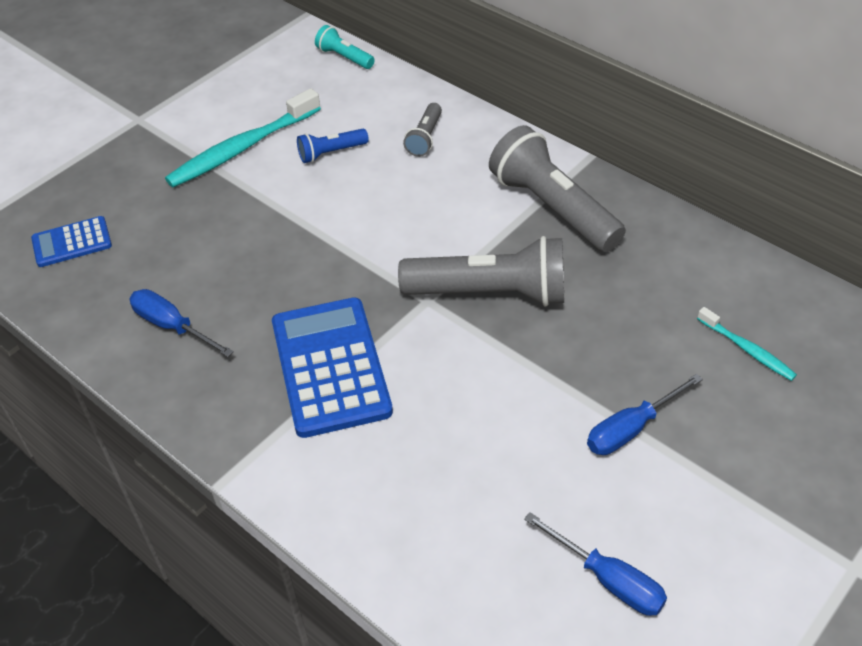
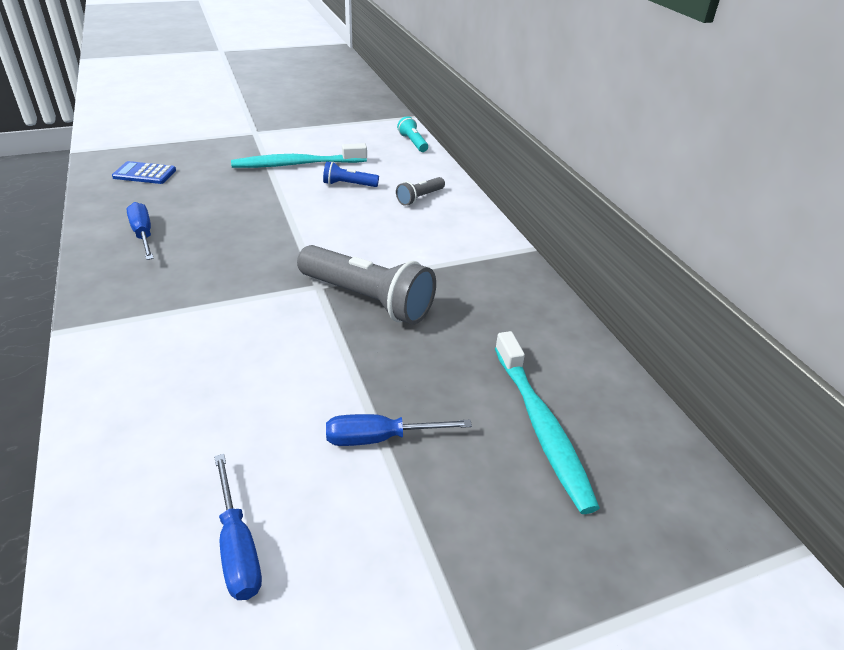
camera: 25 degrees right, 10 degrees down
(330, 367) = (208, 296): blue calculator -> none
(553, 208) = (470, 267): grey flashlight -> none
(747, 349) = (541, 427): turquoise toothbrush -> turquoise toothbrush, size x1.91

